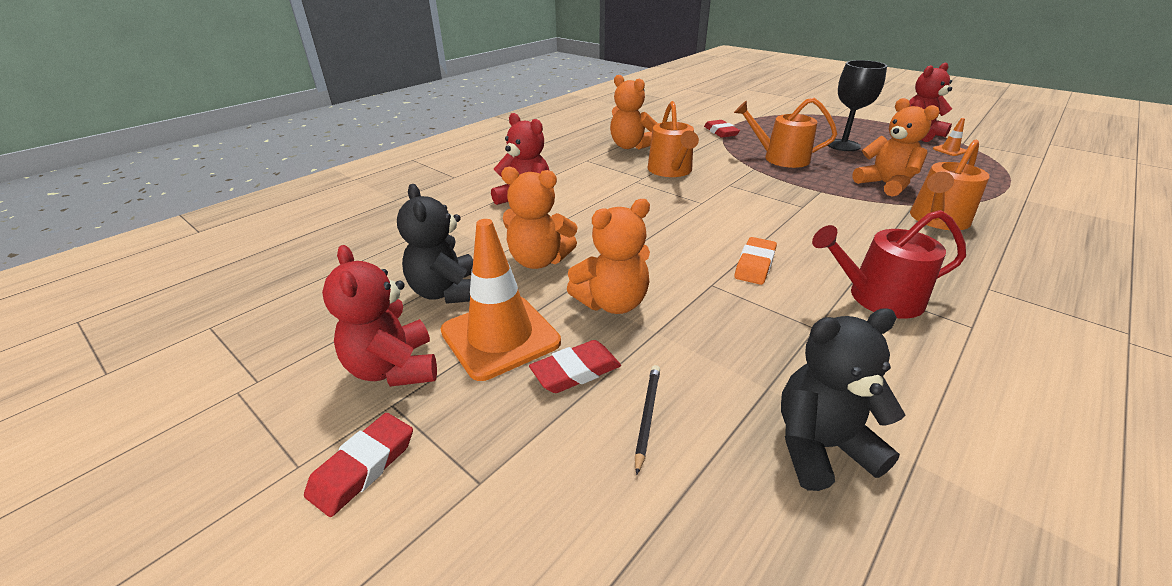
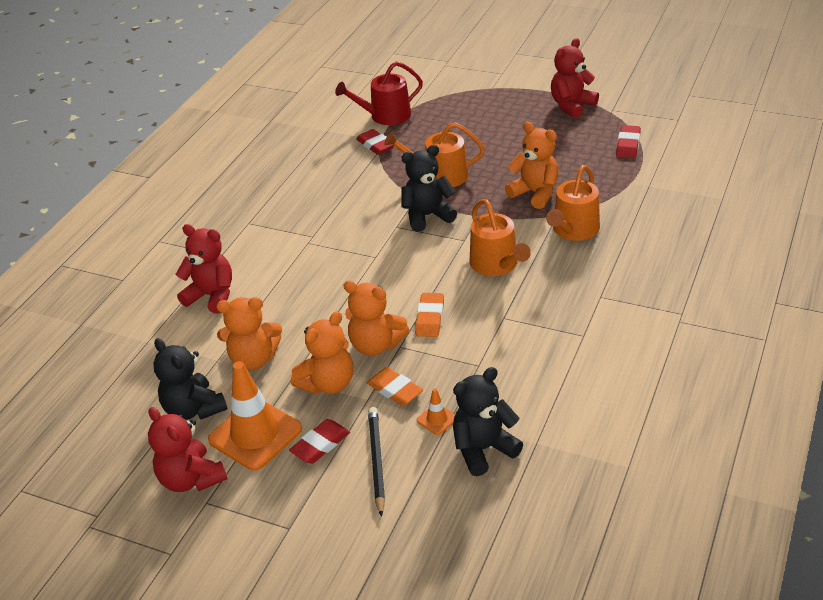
camera: 15 degrees left, 5 degrees up
(363, 467) = (212, 541): red eraser -> red eraser (628, 145)
(630, 146) = (286, 190): orange teddy bear -> orange teddy bear (376, 345)
(647, 416) = (377, 461): black pencil -> black pencil, size x1.54
(671, 171) = (338, 219): orange watering can -> orange watering can (497, 265)
(695, 330) = (395, 390): none -> orange eraser
(764, 182) = (427, 216): none -> black teddy bear
(843, 145) = (499, 141): black goblet -> none
(877, 298) = (521, 327): red watering can -> red watering can (385, 116)
(949, 150) = (597, 127): orange traffic cone -> orange traffic cone (437, 419)

